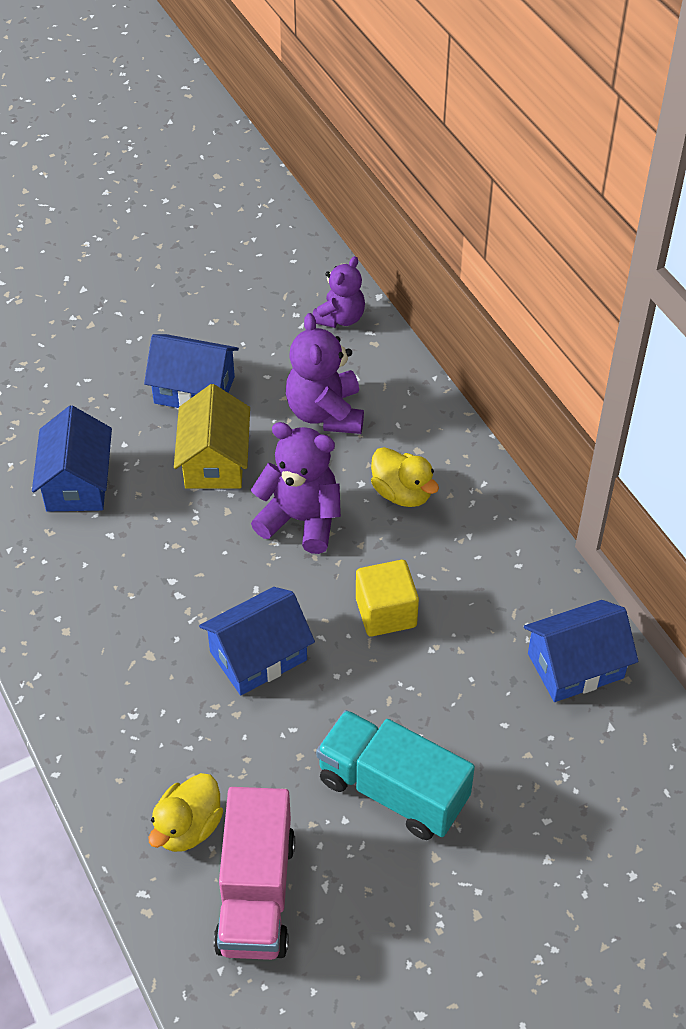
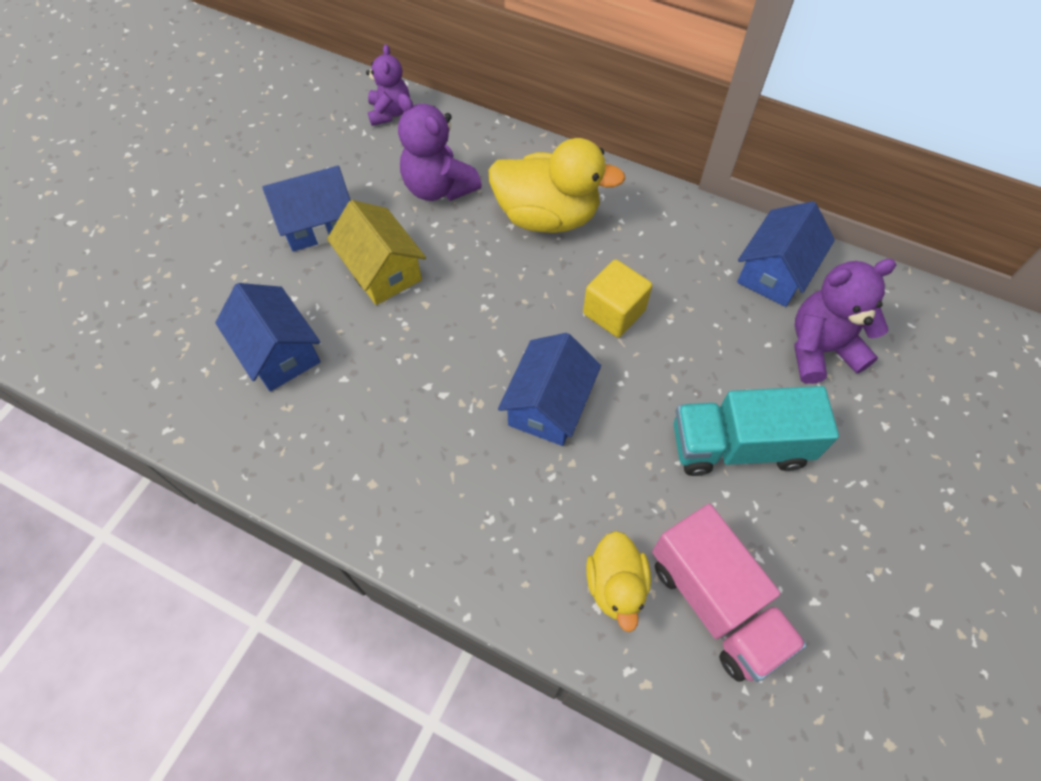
camera: 35 degrees left, 10 degrees up
(301, 520) = (489, 278): purple teddy bear -> purple teddy bear (820, 349)
(402, 493) = (547, 216): yellow duck -> yellow duck, size x1.71

